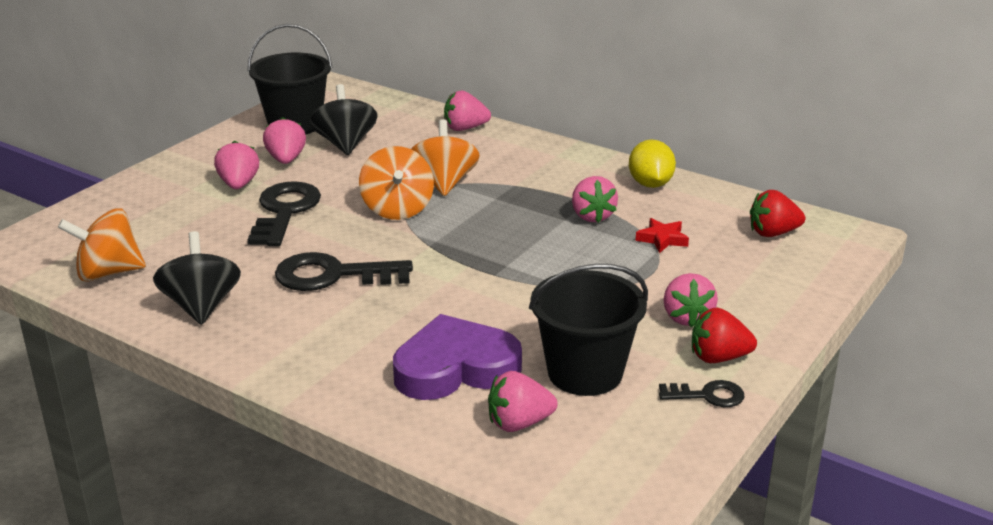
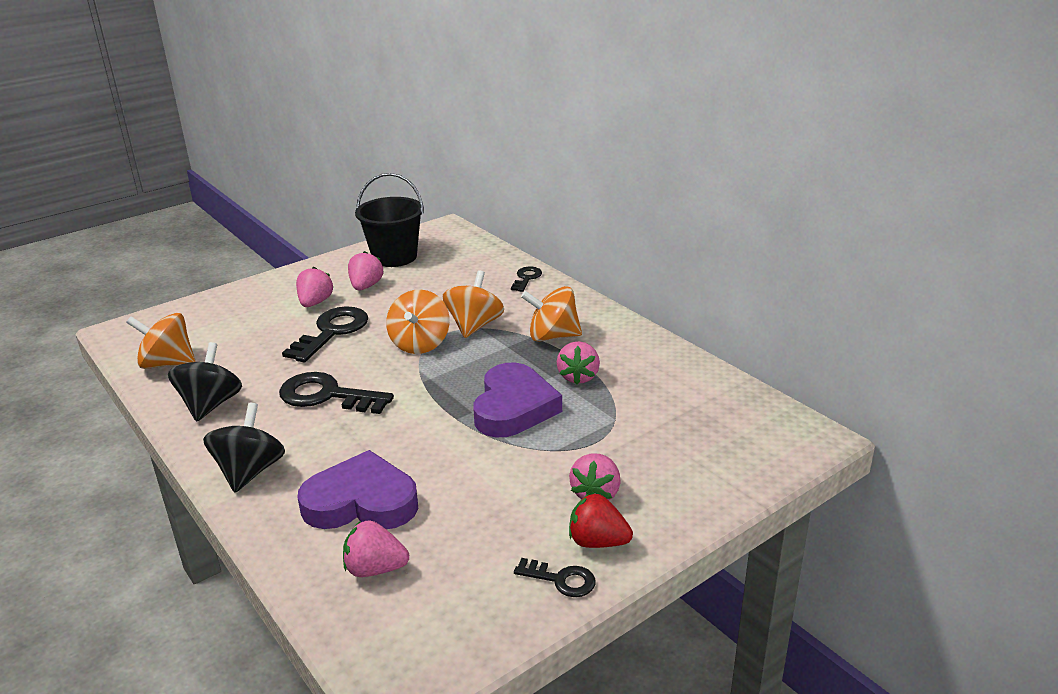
camera: 20 degrees right, 0 degrees up
(345, 144) = (421, 279): black spinning top -> black spinning top (250, 472)
(465, 128) = (526, 278): pink strawberry -> black key
(536, 182) = (552, 336): none -> orange spinning top
(547, 254) = (513, 407): none -> purple heart
(585, 373) = (466, 531): black bucket -> none
(650, 184) = (651, 354): yellow lemon -> none
(662, 239) = (626, 410): red star -> none
(773, 233) = (735, 422): red strawberry -> none

